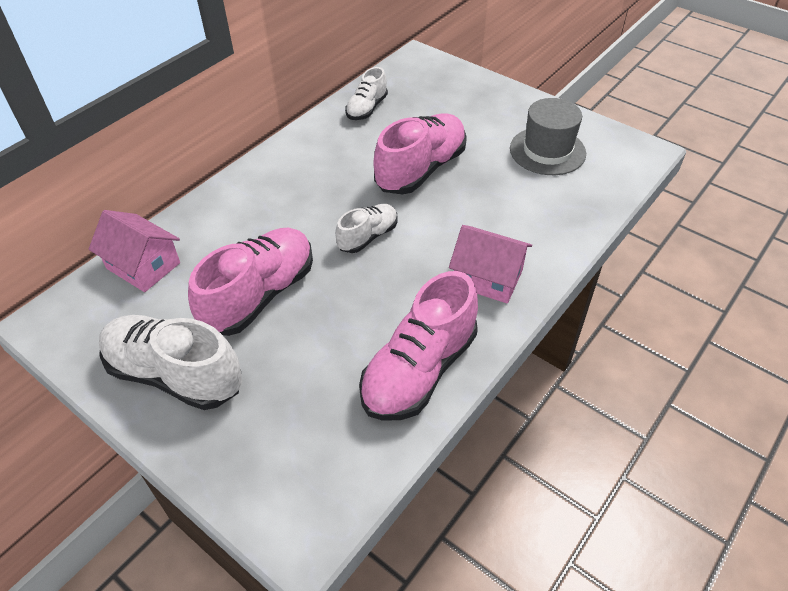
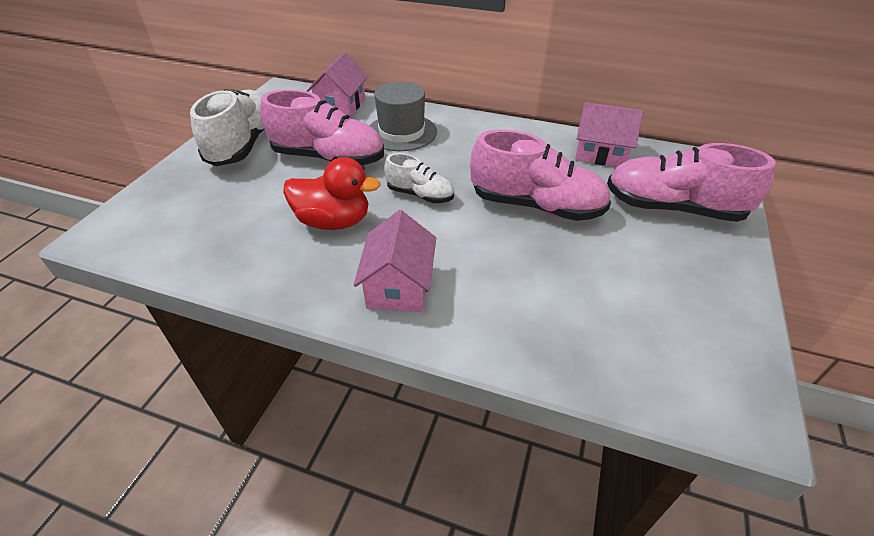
camera: 70 degrees right, 5 degrees down
(367, 109) = (601, 153): white shoe -> pink house
(379, 307) = (333, 221): none -> red duck
(419, 370) = (263, 262): pink shoe -> pink shoe (672, 208)
(547, 151) = (651, 300): grey hat -> grey hat (401, 132)

